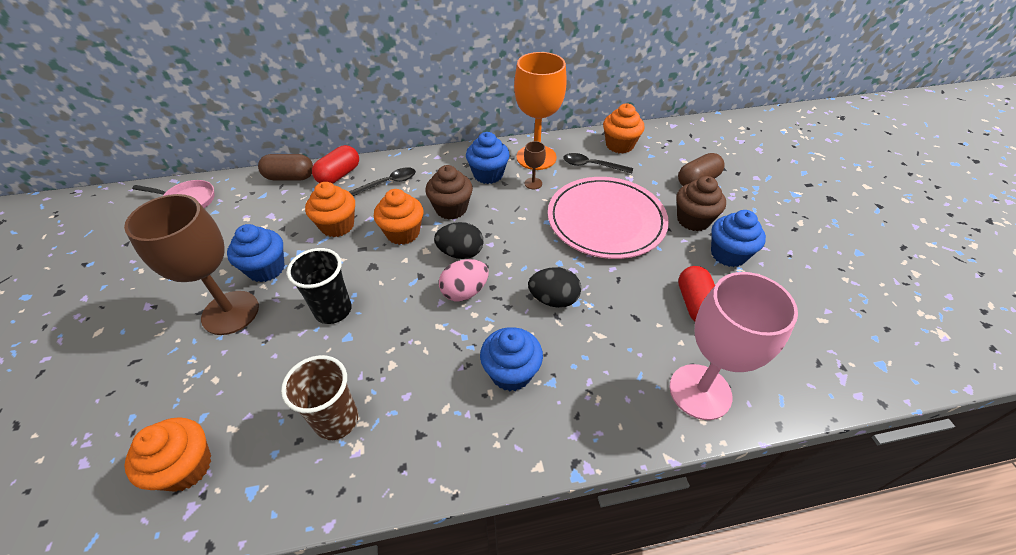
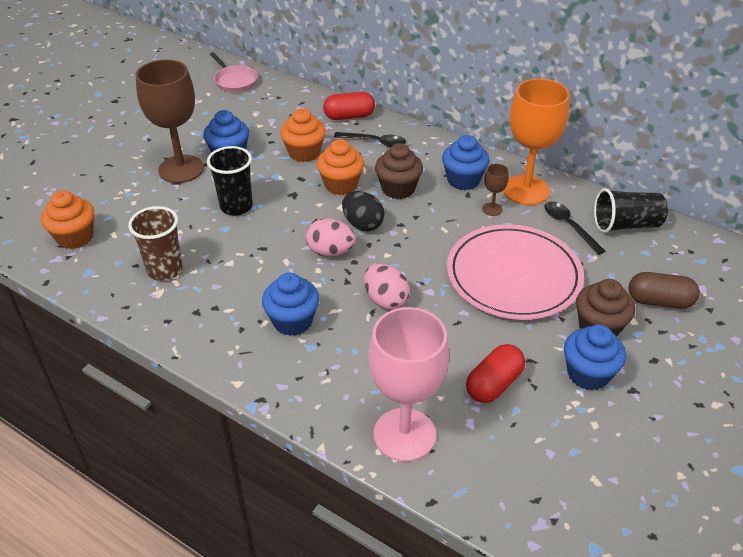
camera: 45 degrees right, 5 degrees down
(290, 177) = (314, 99): brown capsule -> none
(553, 299) = (385, 300): black egg -> pink egg
(619, 145) = (626, 225): orange cupcake -> black cup

